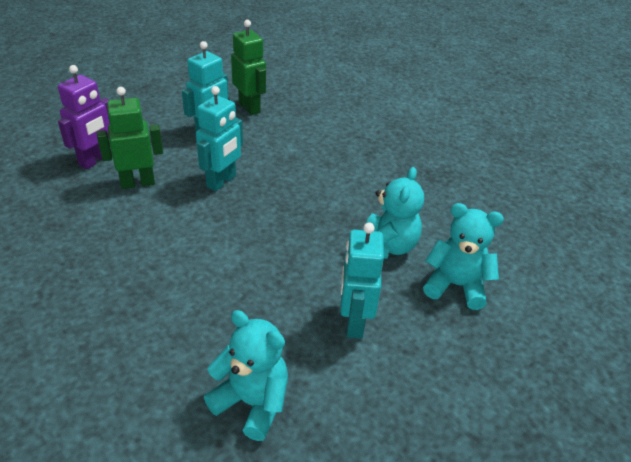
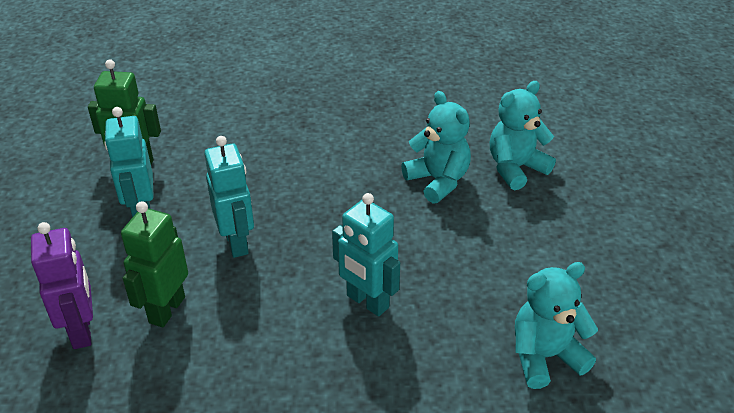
camera: 50 degrees left, 0 degrees up
(354, 322) = (507, 248): turquoise robot -> turquoise robot (367, 302)

